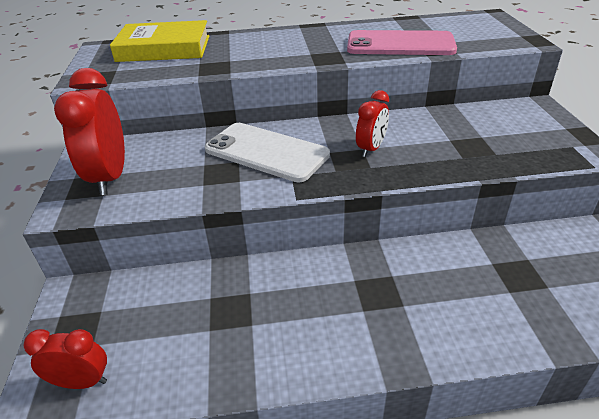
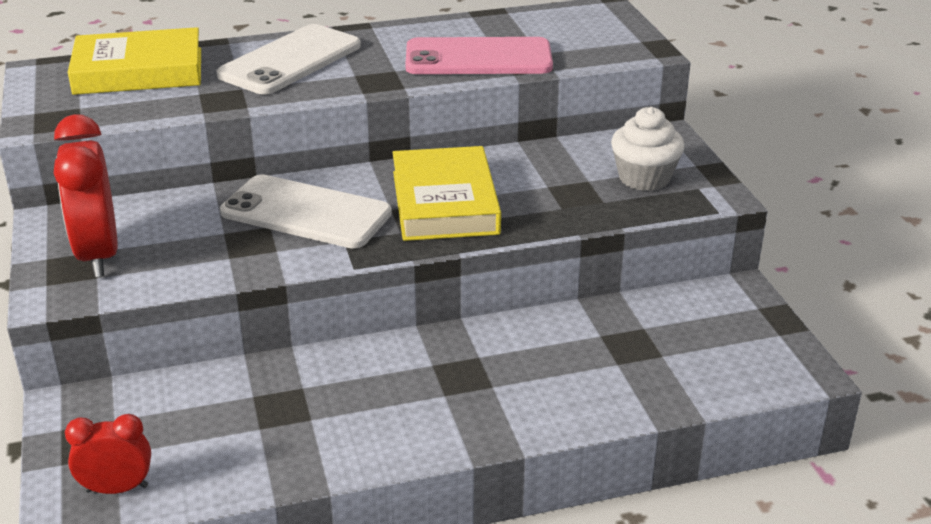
camera: 10 degrees left, 5 degrees down
(267, 44) = (290, 60): none -> white phone
(371, 149) = (445, 202): red clock -> yellow book
(526, 136) = (644, 178): none -> white cupcake

